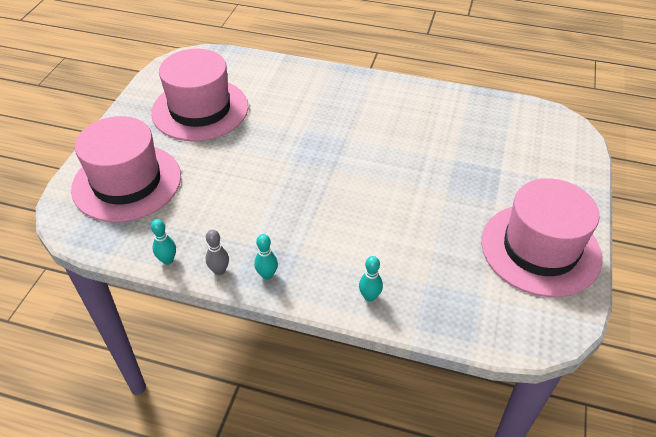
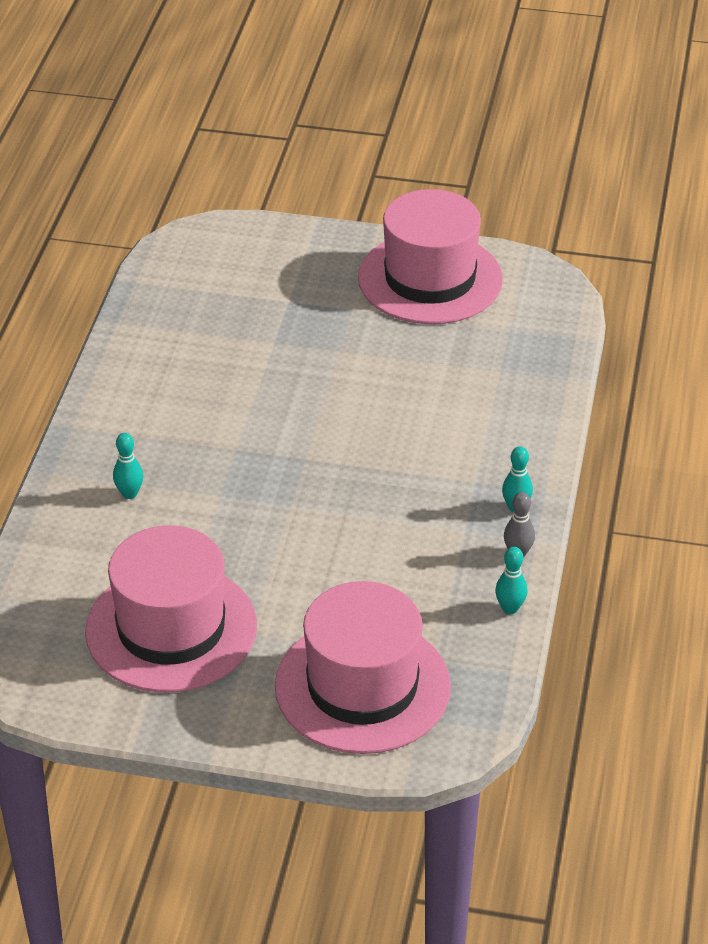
camera: 95 degrees left, 5 degrees down
(369, 297) = (531, 416): turquoise bowling pin -> turquoise bowling pin (129, 494)

